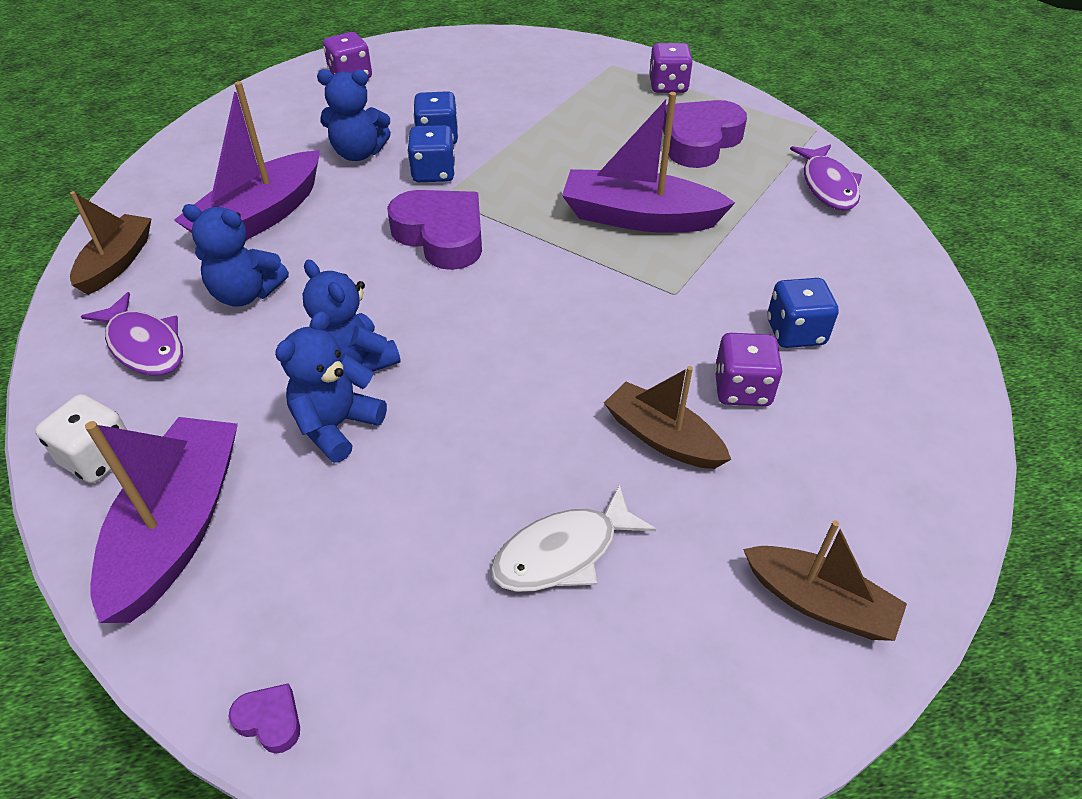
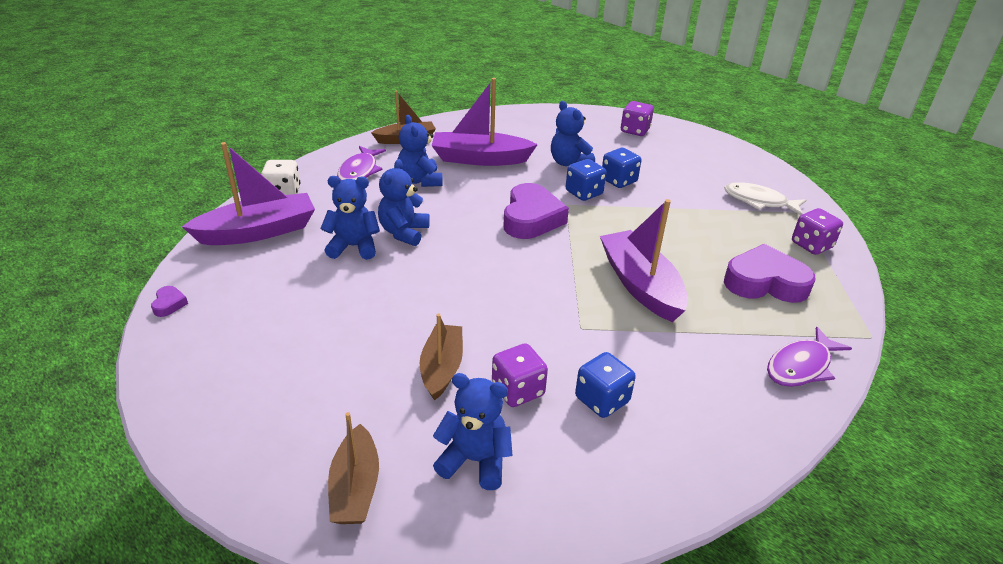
camera: 55 degrees right, 10 degrees down
(563, 552) = (323, 359): white fish -> white fish (759, 201)
(830, 473) = (475, 460): none -> blue teddy bear

